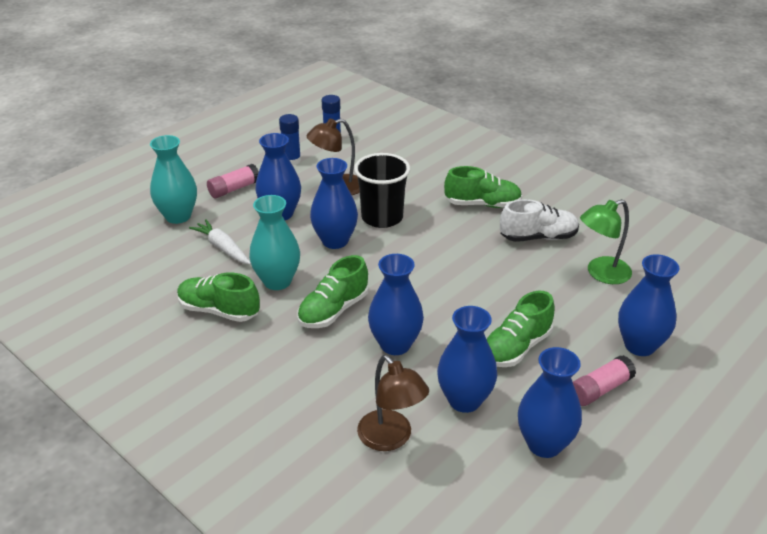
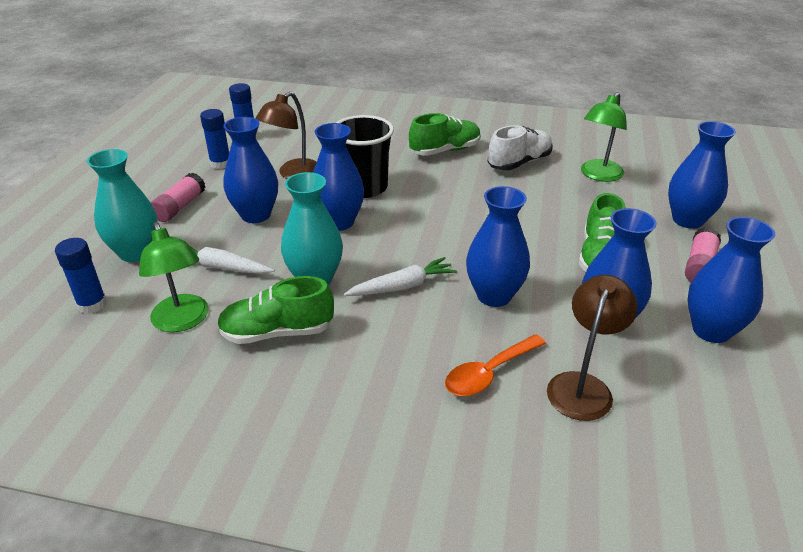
camera: 30 degrees left, 0 degrees up
(124, 245) = (92, 304): none -> blue glue stick
(168, 279) = (182, 321): none -> green lamp
(332, 400) = (489, 373): none -> orange spoon
(333, 310) = (402, 286): green shoe -> white carrot
(391, 438) = (583, 386): brown lamp -> brown lamp turned 90 degrees counterclockwise

